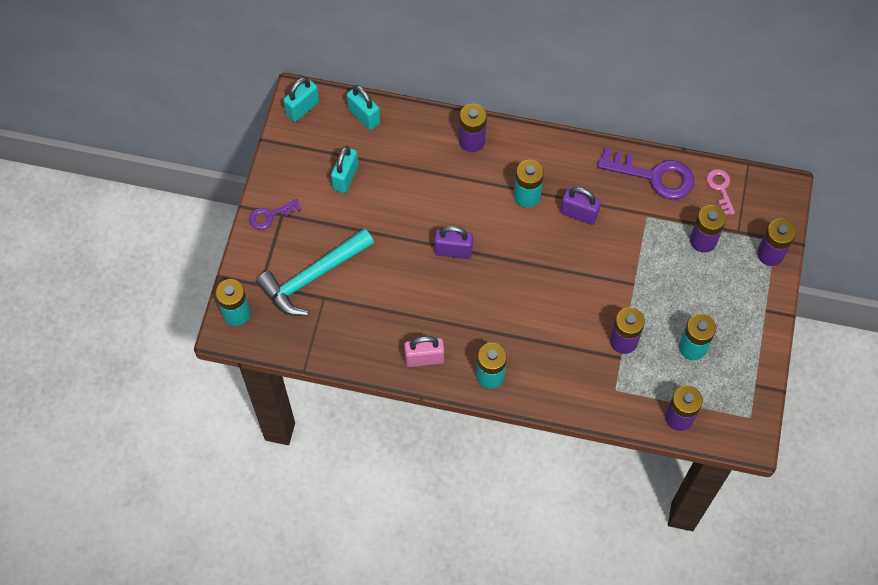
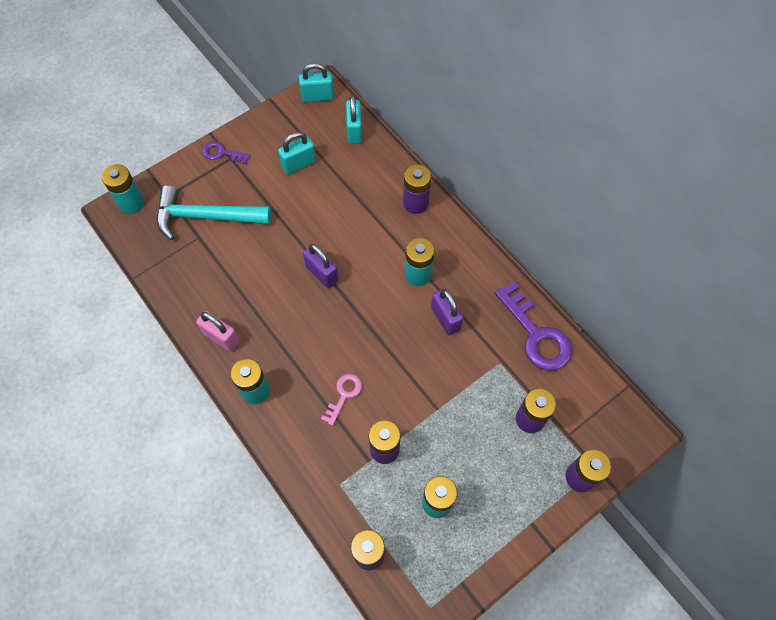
camera: 40 degrees right, 0 degrees up
(720, 188) = (585, 387): pink key -> pink key (344, 395)

